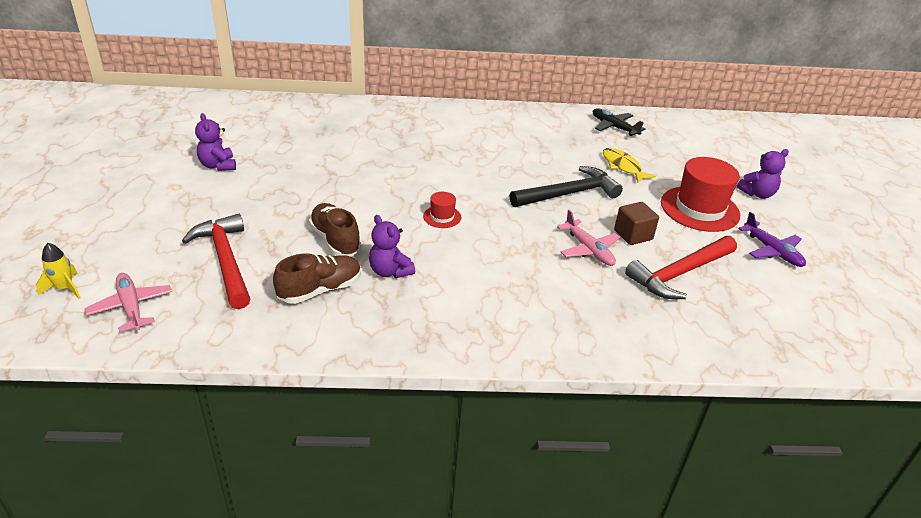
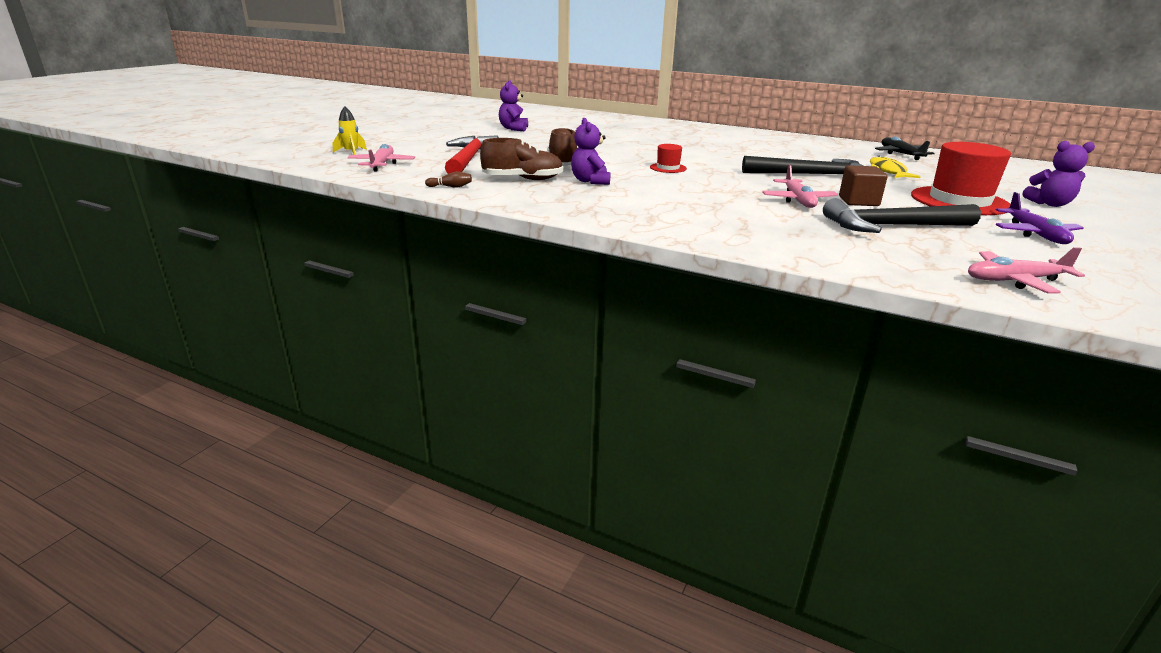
camera: 30 degrees right, 10 degrees down
(256, 334) = (451, 187): none -> brown bowling pin
(679, 273) = (892, 226): red hammer -> black hammer
(796, 334) = (1015, 280): none -> pink plane

